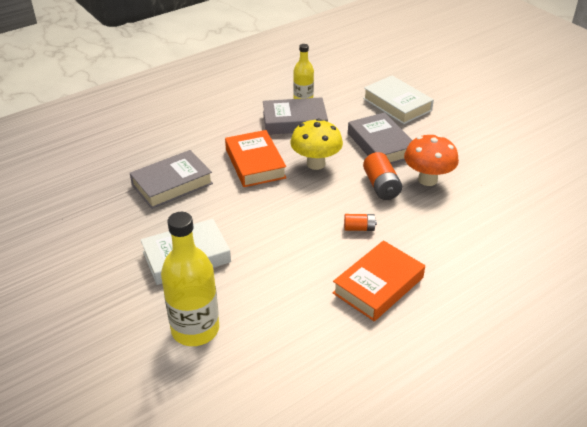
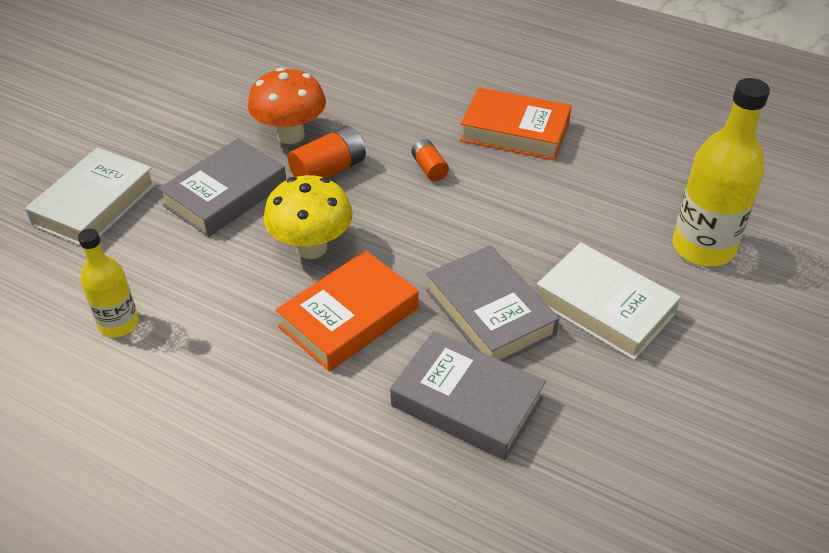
camera: 115 degrees left, 5 degrees up
(294, 121) = (198, 312): grey book -> grey book (489, 312)

